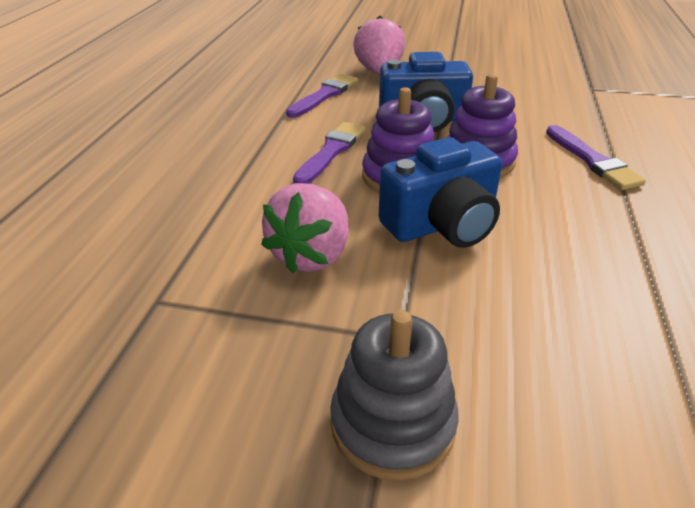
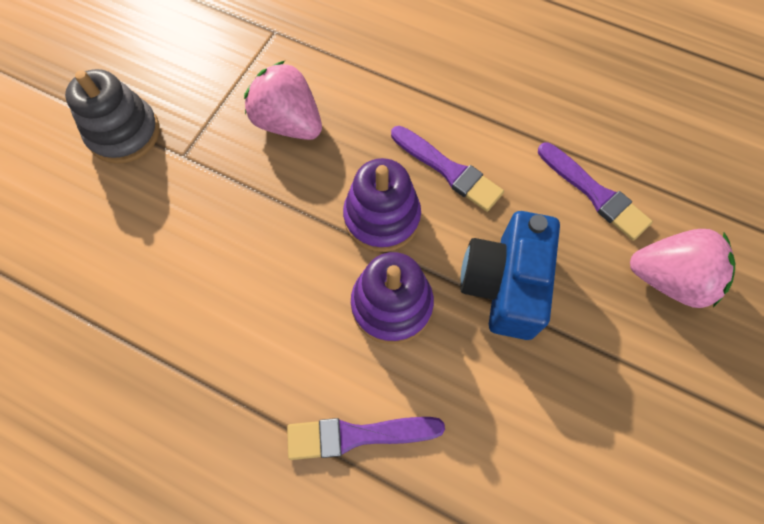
camera: 105 degrees right, 30 degrees up
(442, 224) = (294, 227): blue camera -> none

